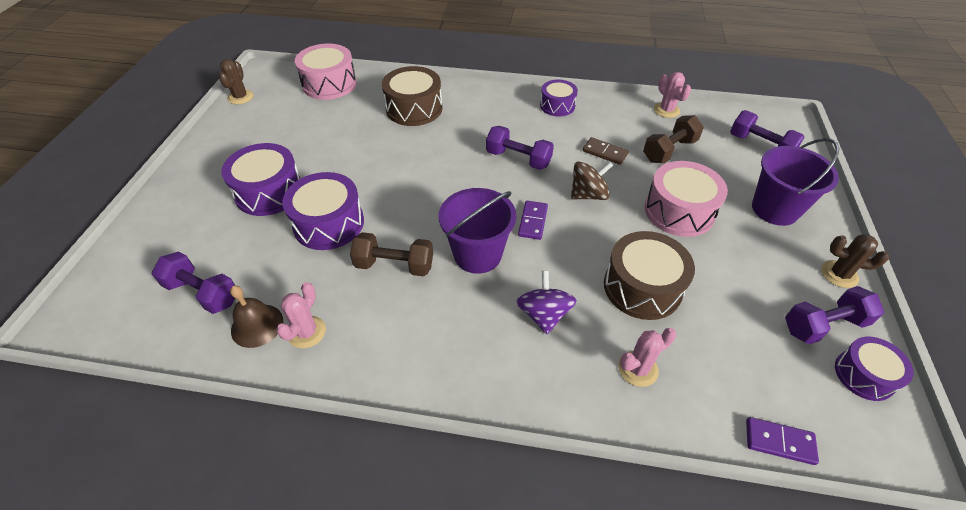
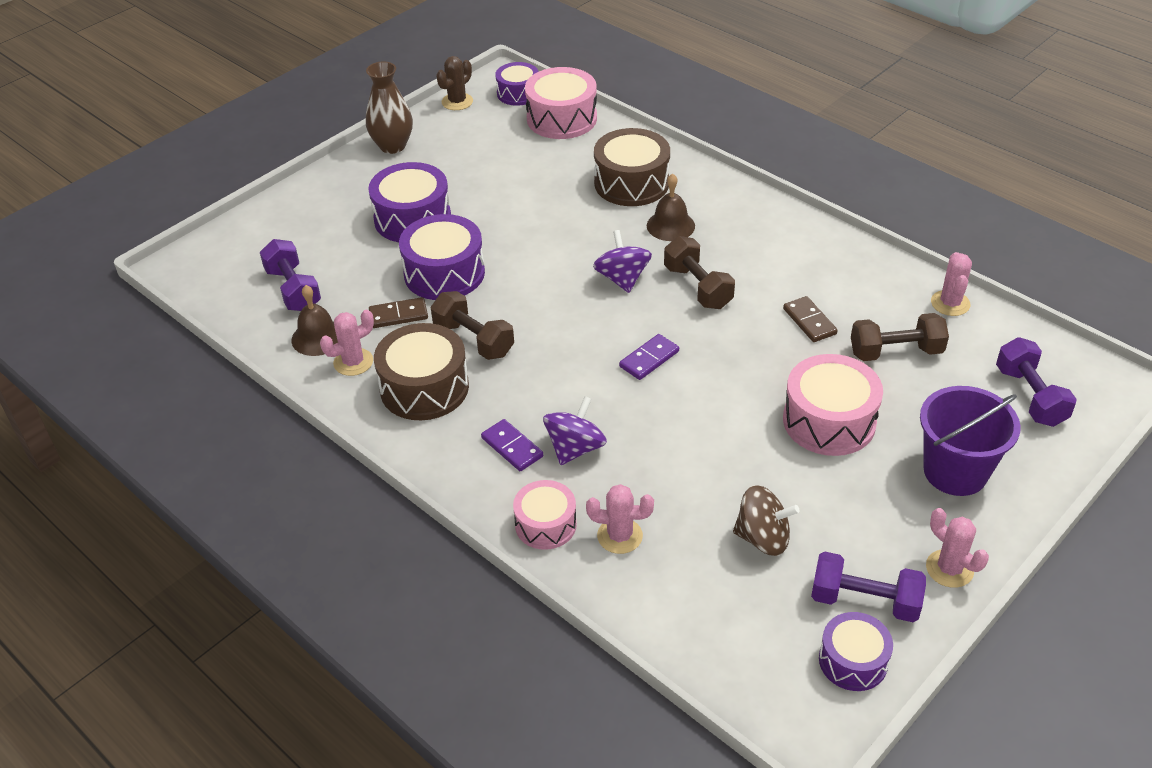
camera: 35 degrees right, 5 degrees down
(210, 144) = (392, 146): none -> brown vase
(316, 273) = (398, 315): none -> brown domino
(464, 126) = (670, 225): none -> brown bell
(464, 173) = (622, 278): none -> purple spinning top
(477, 254) = (561, 365): purple bucket -> none
(518, 159) = (698, 287): purple dumbbell -> brown dumbbell
(557, 106) = (808, 243): purple drum -> purple drum (518, 93)
(579, 391) = (545, 524): none -> pink drum
(588, 195) = (739, 358): brown spinning top -> brown spinning top (763, 538)
(642, 287) = (701, 472): brown drum -> brown drum (424, 388)
(779, 442) = (692, 659): purple domino -> purple domino (512, 447)
(839, 274) = (949, 569): brown cactus -> pink cactus

